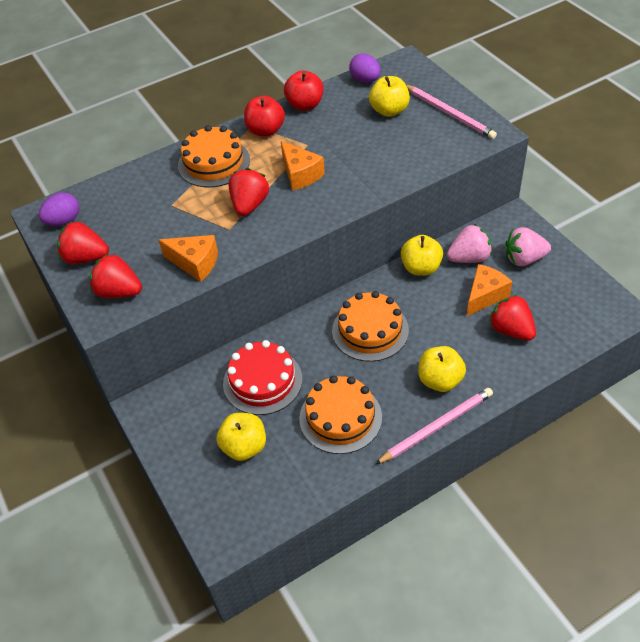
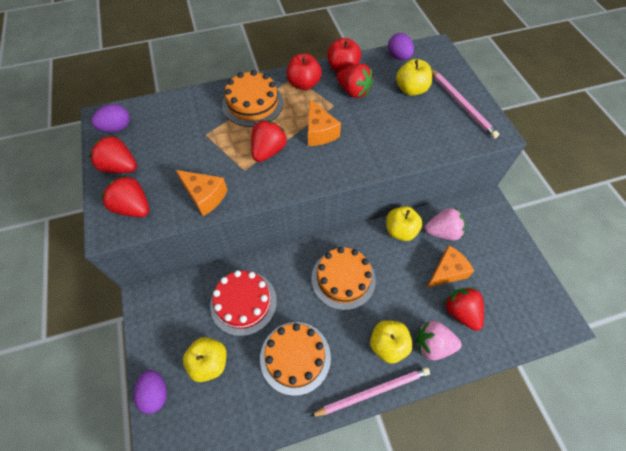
camera: 10 degrees right, 10 degrees up
(193, 491) = (155, 393): none -> purple egg
(325, 126) = (353, 91): none -> red strawberry
(524, 259) = (488, 245): pink strawberry -> pink strawberry (432, 344)

